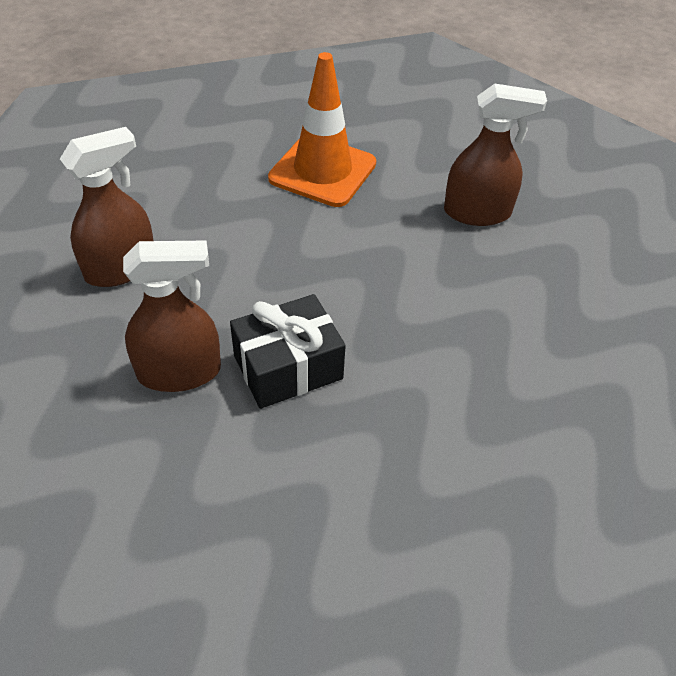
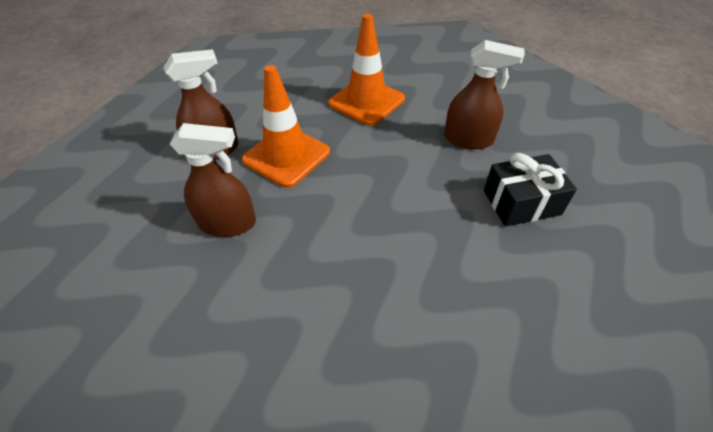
camera: 15 degrees right, 0 degrees up
(232, 265) = (286, 156): none -> orange traffic cone
(288, 367) = (302, 230): black gift -> black gift (521, 202)

